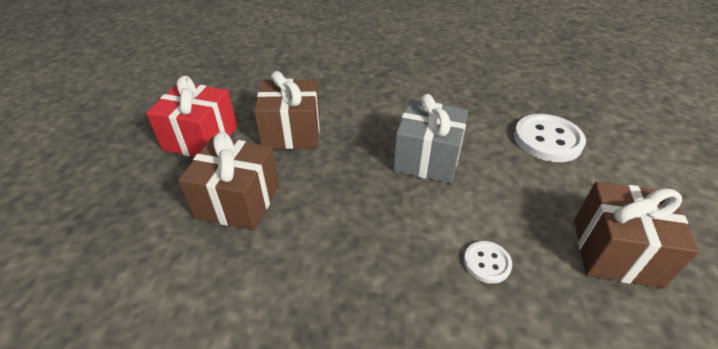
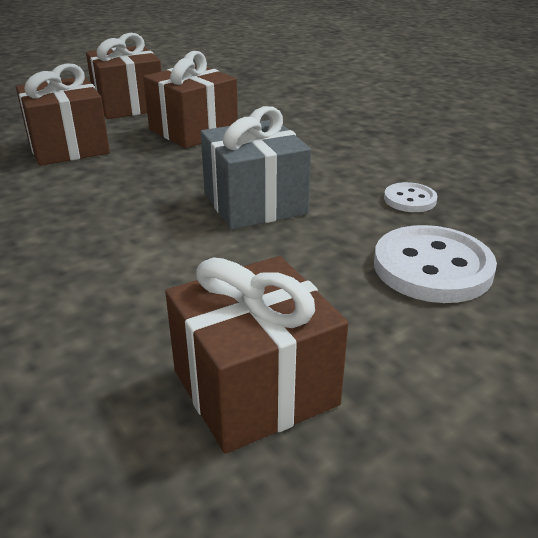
camera: 50 degrees right, 10 degrees down
(201, 138) = (129, 105): red gift -> brown gift
(487, 263) = (120, 291): white button -> white button (410, 199)

